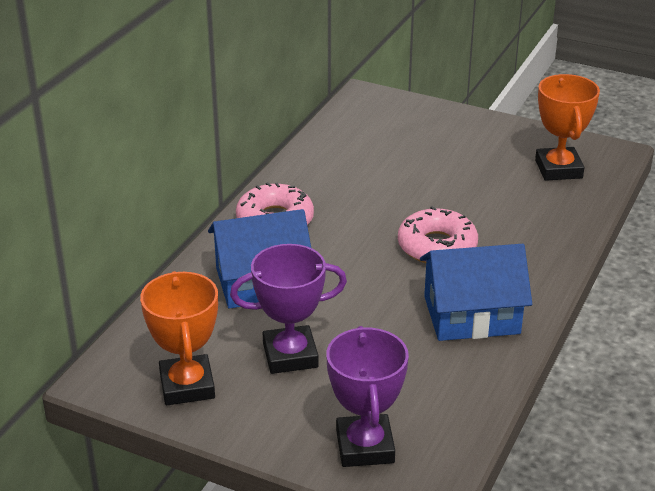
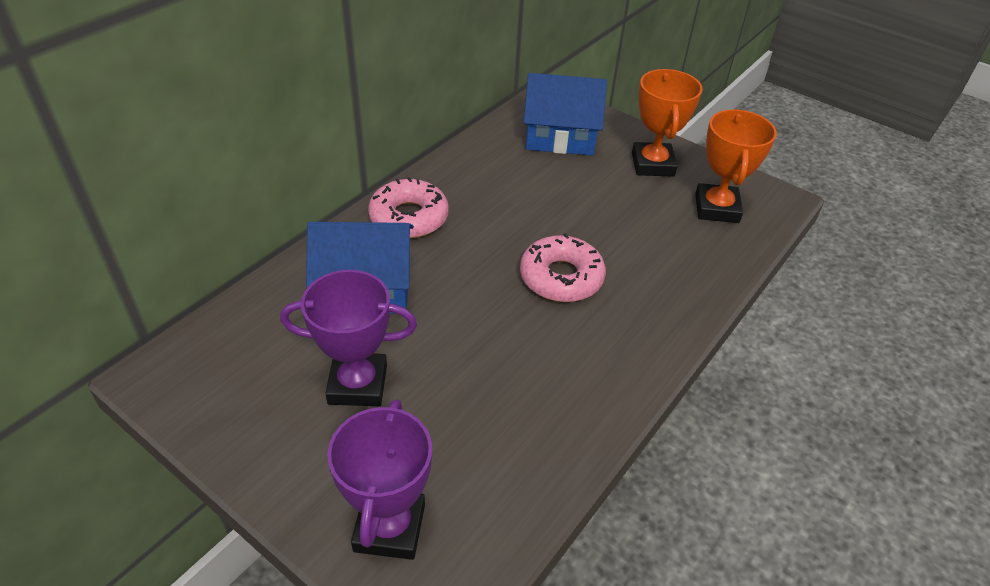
camera: 10 degrees right, 10 degrees up
(187, 386) = (235, 402): orange trophy -> orange trophy (652, 164)
(471, 315) = (570, 370): blue house -> blue house (560, 136)

